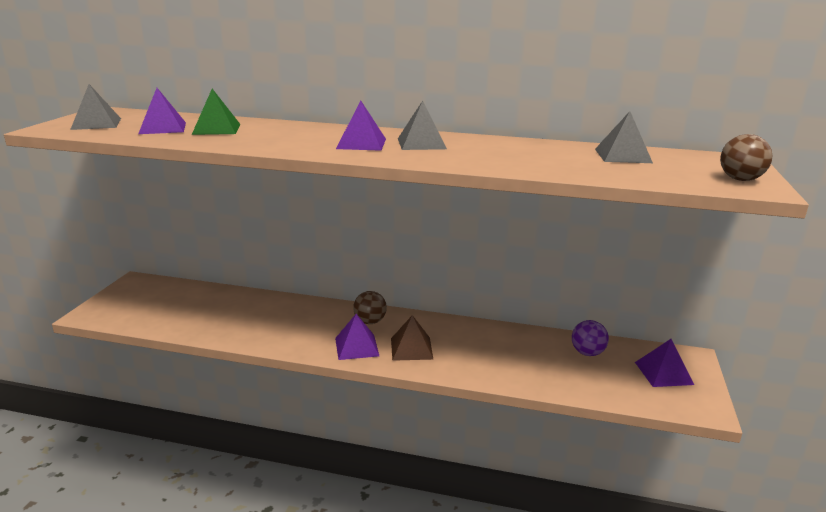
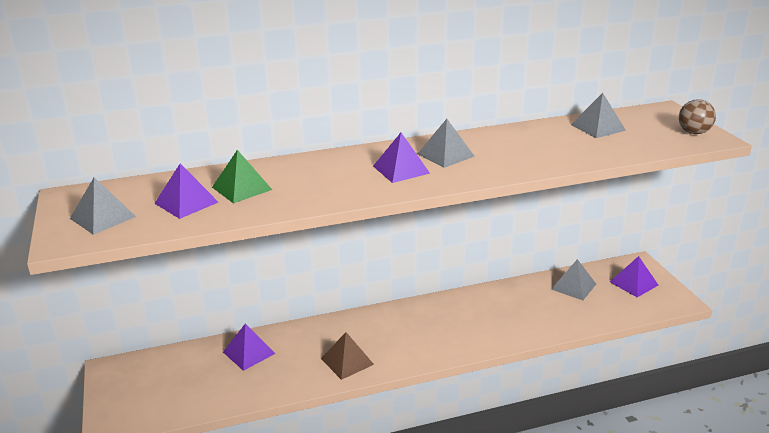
camera: 30 degrees left, 5 degrees up
(356, 347) = (406, 350): purple pyramid -> purple pyramid (249, 352)
(370, 322) = (390, 323): brown ball -> none
(411, 348) = (449, 334): brown pyramid -> brown pyramid (347, 361)
(587, 353) = (573, 286): purple ball -> grey pyramid

